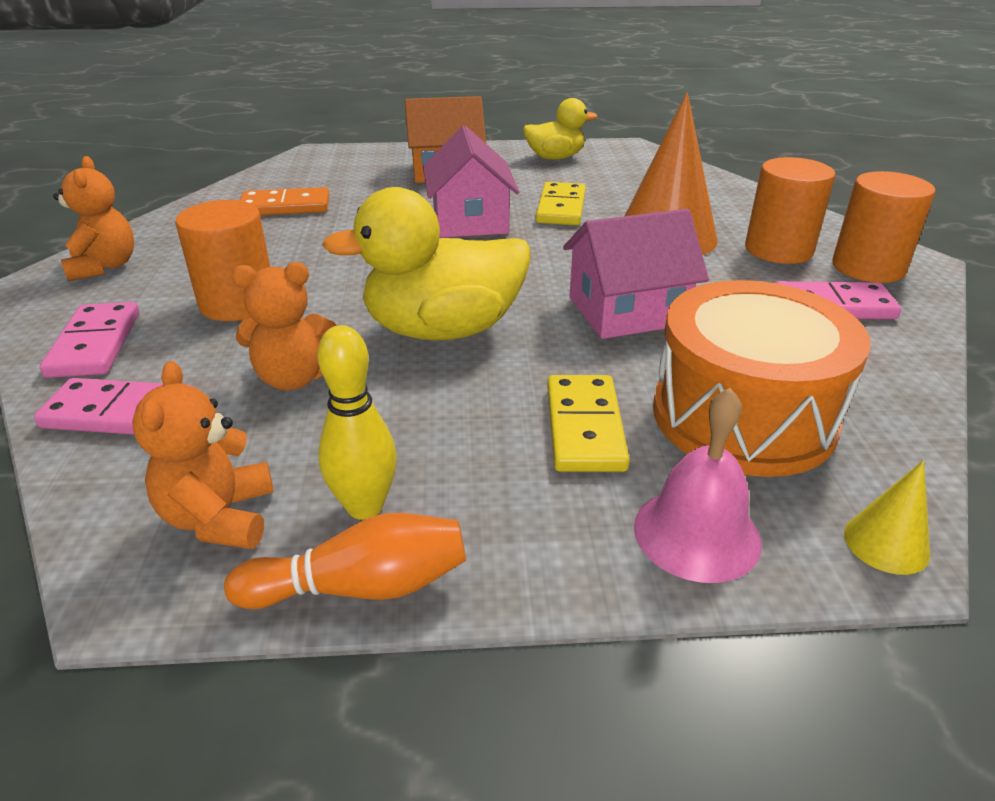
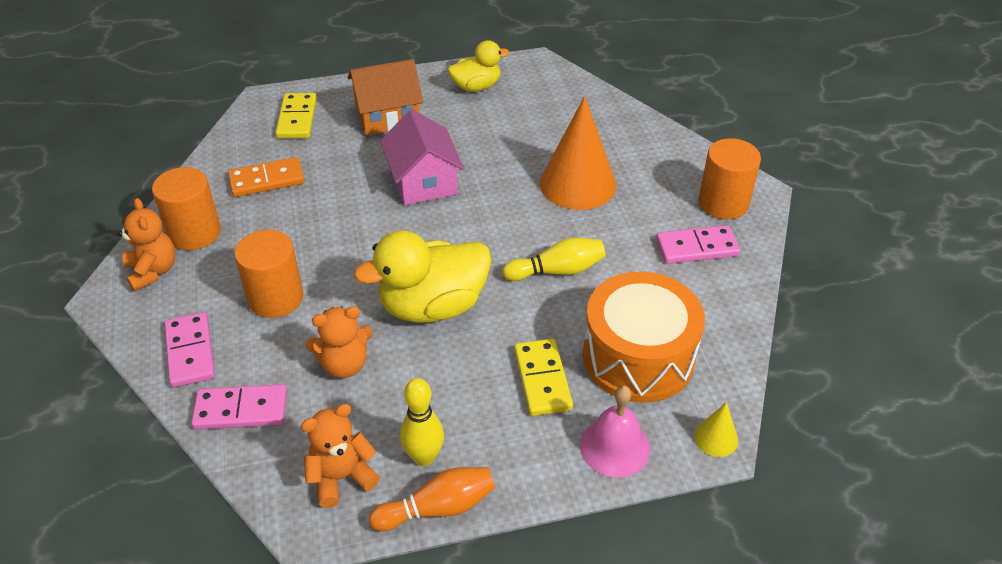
camera: 10 degrees left, 10 degrees up
(219, 518) = (341, 477): orange teddy bear -> orange teddy bear turned 75 degrees clockwise
(561, 208) = (492, 156): yellow domino -> yellow domino (297, 118)
(627, 311) = (557, 271): pink house -> yellow bowling pin
(778, 250) = (661, 190): orange cylinder -> orange cylinder (195, 233)

